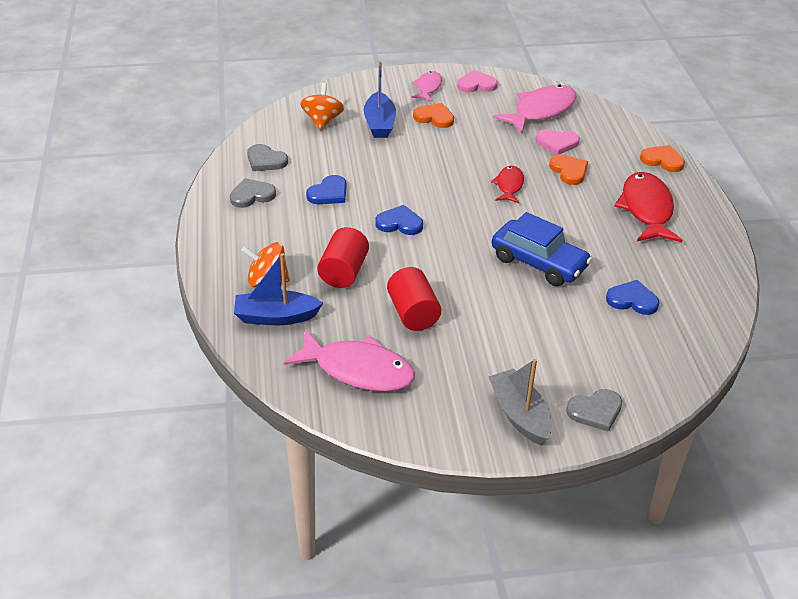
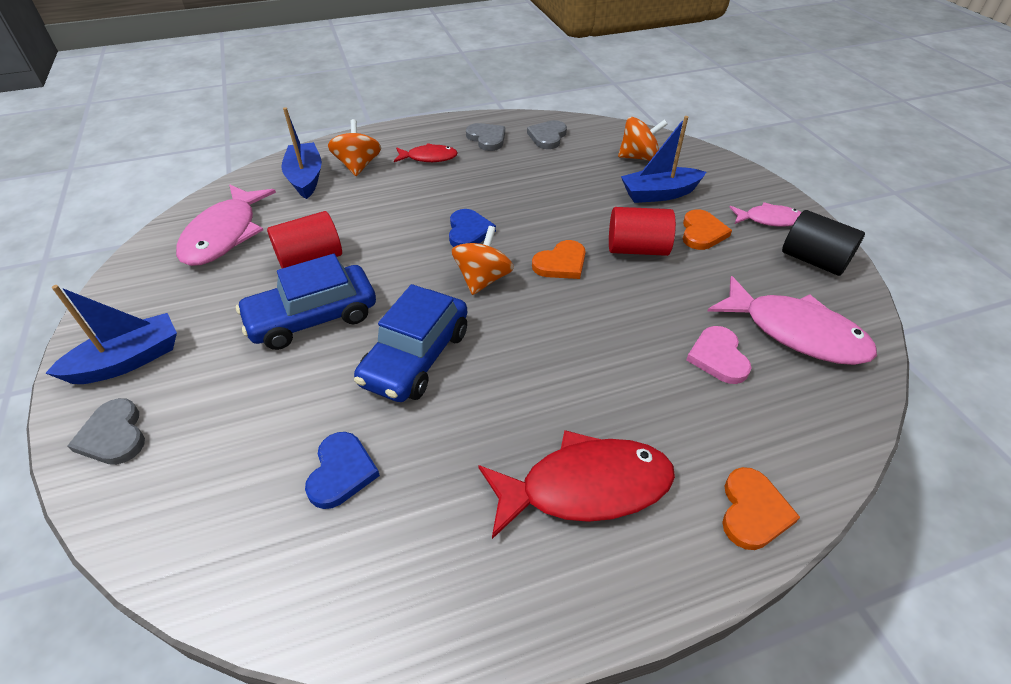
camera: 80 degrees right, 5 degrees up
(329, 193) = (507, 179): blue heart -> none
(343, 272) = (376, 206): red cylinder -> red cylinder (637, 249)
(462, 223) = (483, 279): none -> orange spinning top
(476, 84) = (813, 260): pink heart -> black cylinder
(488, 312) = (313, 318): none -> blue car
(509, 185) = (581, 314): red fish -> red fish (429, 158)
(519, 415) = (128, 360): grey boat -> blue boat
(569, 171) = (649, 376): orange heart -> orange heart (561, 263)

